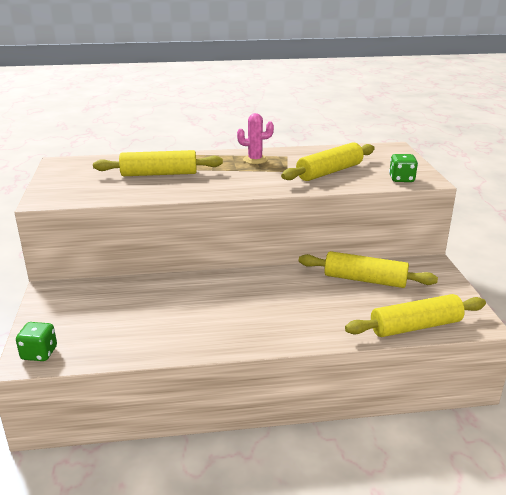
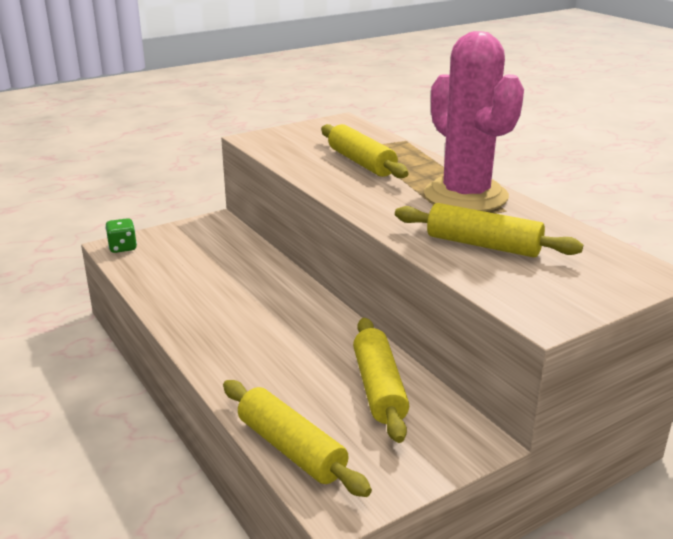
camera: 65 degrees right, 0 degrees up
(255, 160) = (465, 196): pink cactus -> pink cactus, size x2.45
(401, 179) = (521, 298): green dice -> none

